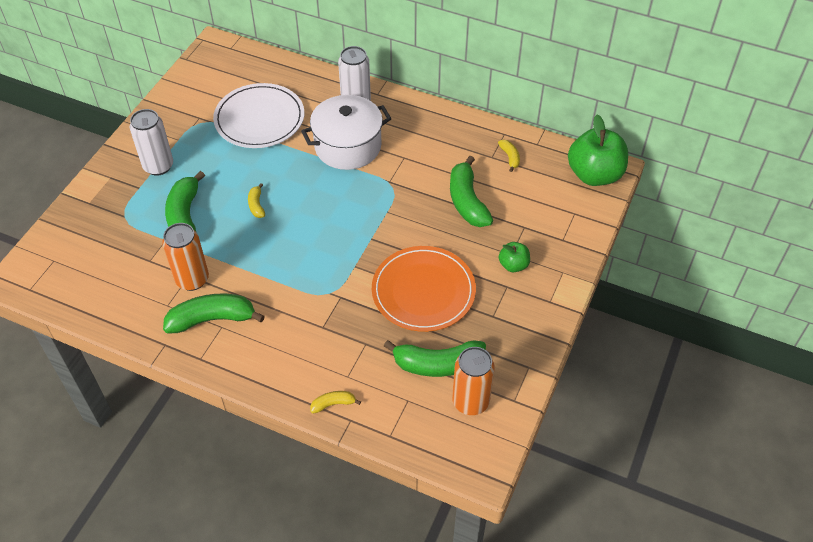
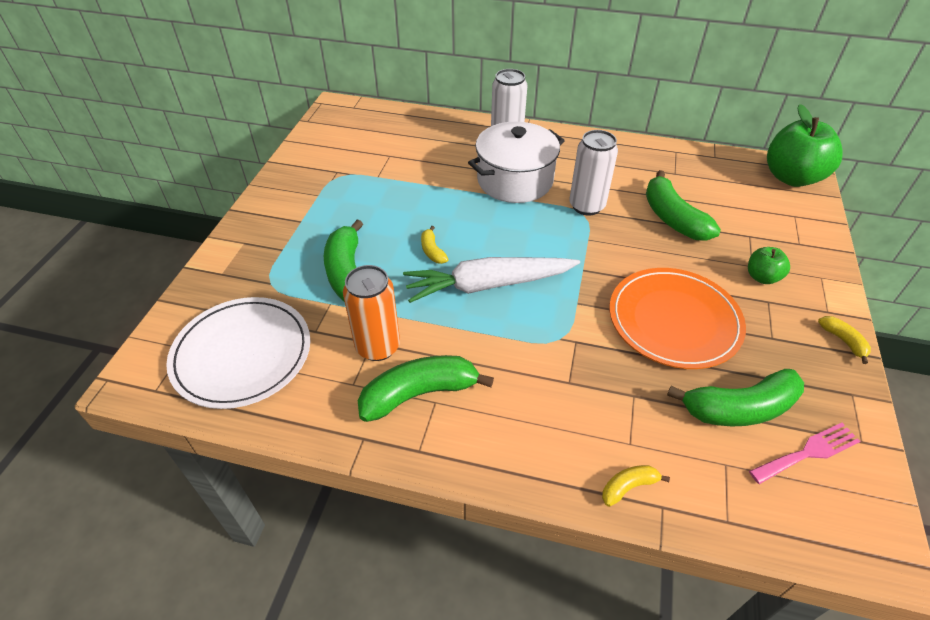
camera: 10 degrees left, 5 degrees down
(158, 166) = (301, 224): white can -> white can (586, 206)
(259, 119) = (406, 165): white plate -> white plate (242, 354)
(290, 241) = (488, 285): none -> white carrot
(470, 402) = (808, 452): orange can -> pink fork
(510, 157) = (694, 172): yellow banana -> yellow banana (843, 341)

